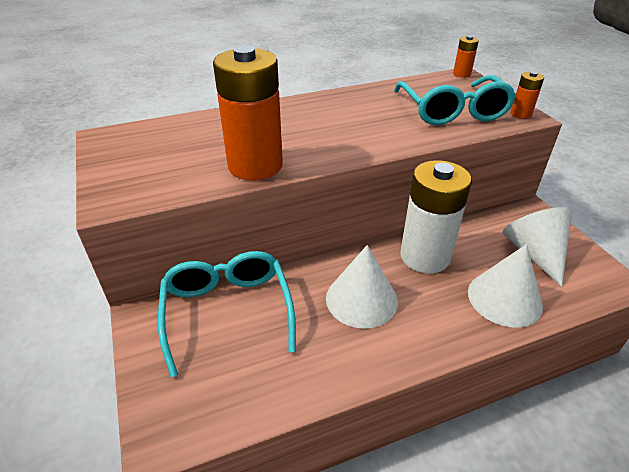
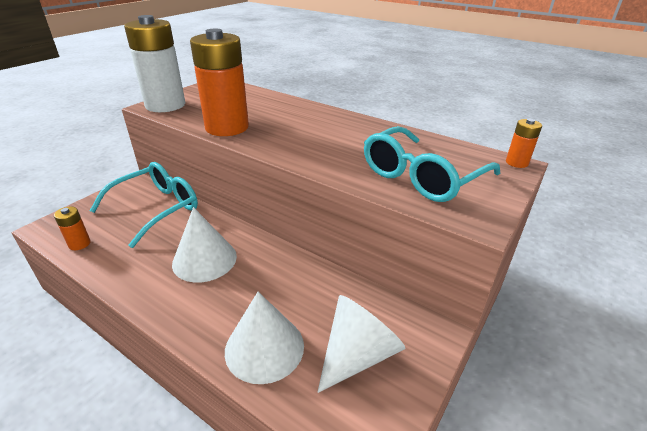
camera: 55 degrees right, 5 degrees down
(425, 256) = (284, 276): white battery -> white battery (165, 105)
(520, 114) = (478, 216): orange battery -> orange battery (79, 244)

